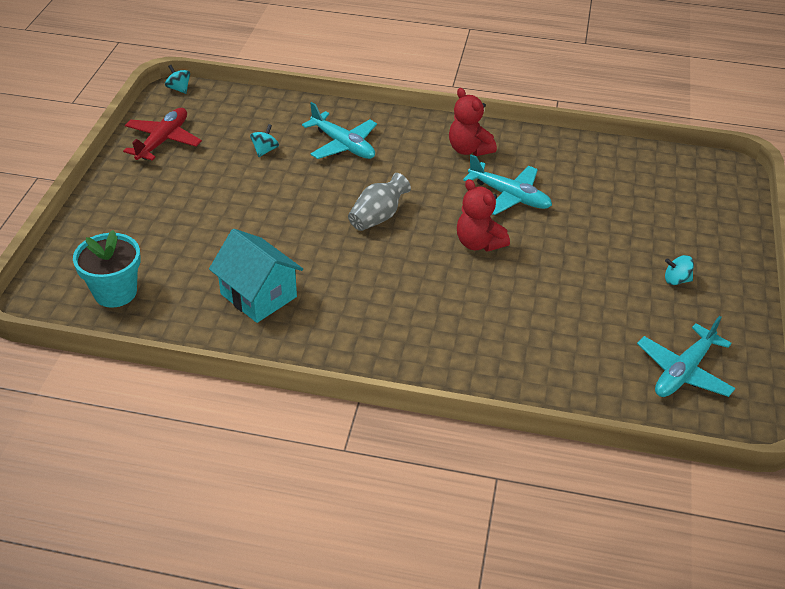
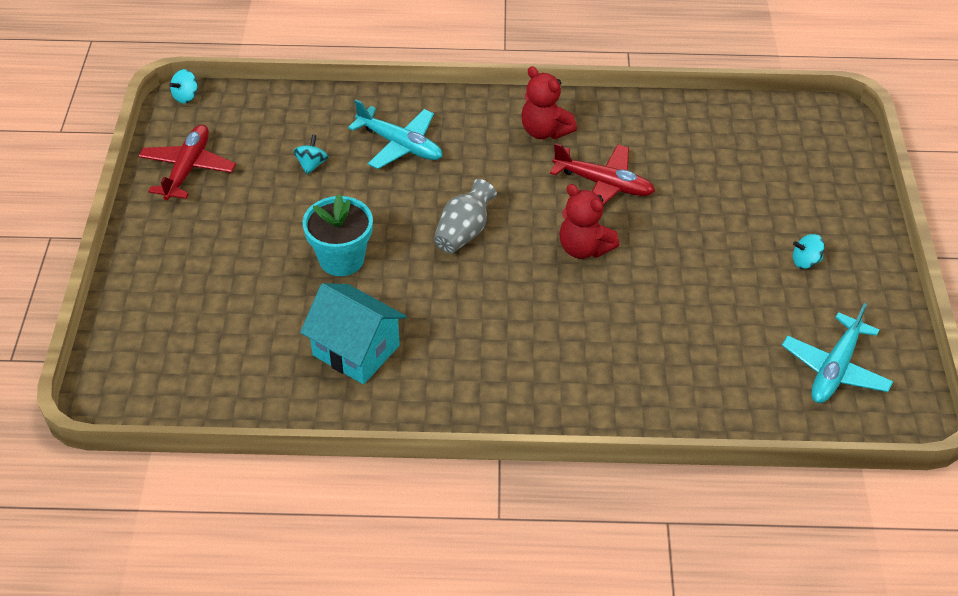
camera: 10 degrees left, 5 degrees up
(115, 292) = (191, 372): turquoise flower pot -> turquoise flower pot (341, 259)
(179, 89) = (186, 96): turquoise spinning top -> turquoise spinning top turned 90 degrees counterclockwise
(509, 196) = (603, 184): turquoise plane -> red plane

